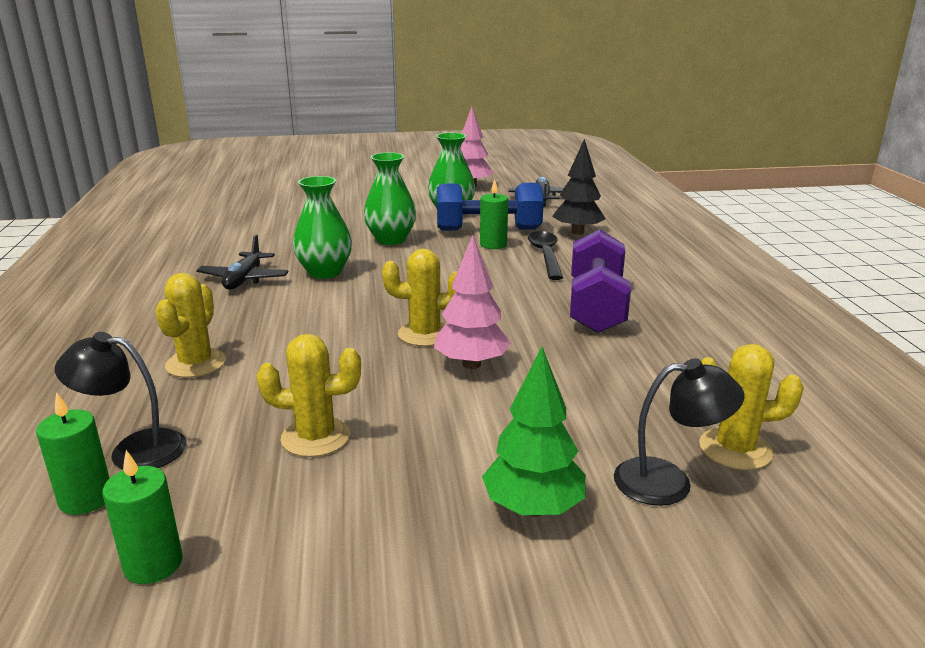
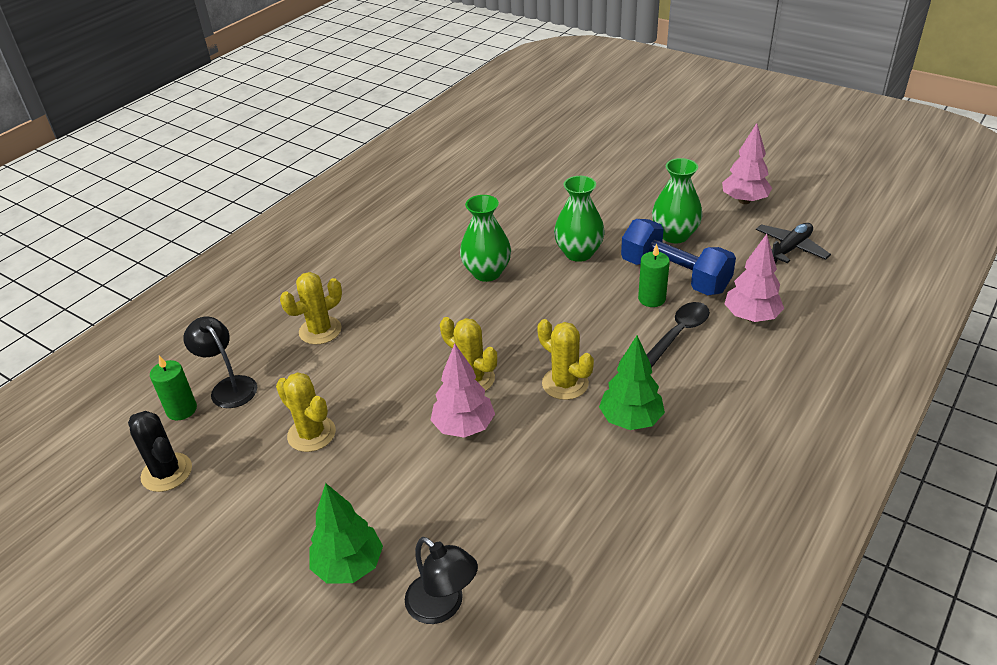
camera: 45 degrees right, 15 degrees up
(153, 564) = (167, 472): green candle -> black cactus
(244, 279) = (429, 255): black plane -> none
(577, 232) = (751, 317): black tree -> pink tree
(596, 306) = (630, 420): purple dumbbell -> green tree
(735, 449) = (520, 616): yellow cactus -> yellow cactus (565, 383)

